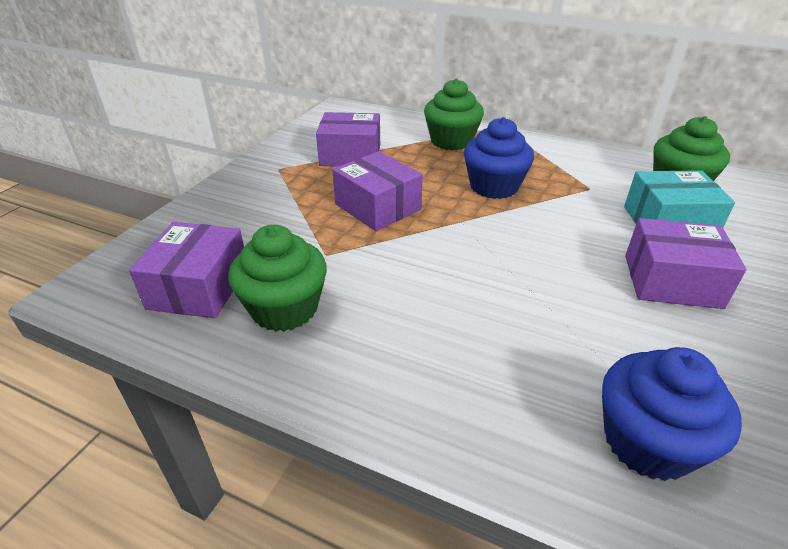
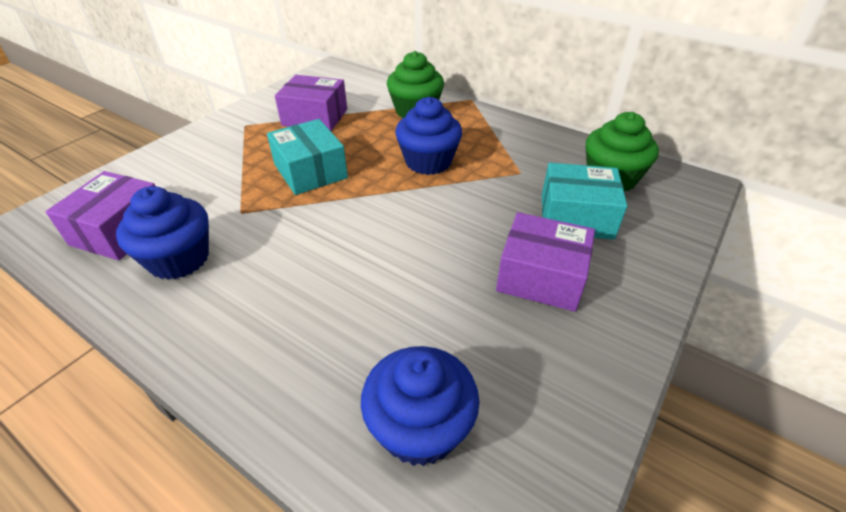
camera: 10 degrees right, 5 degrees up
(285, 308) = (179, 259): green cupcake -> blue cupcake
(378, 207) = (310, 171): purple box -> turquoise box

